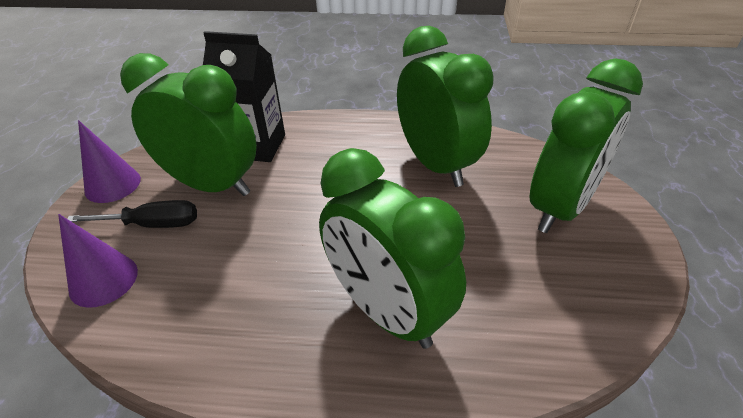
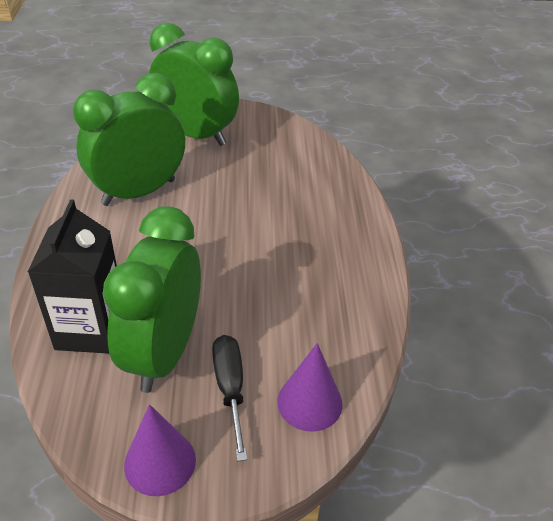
camera: 100 degrees left, 0 degrees up
(387, 311) = (305, 215): green clock -> none

